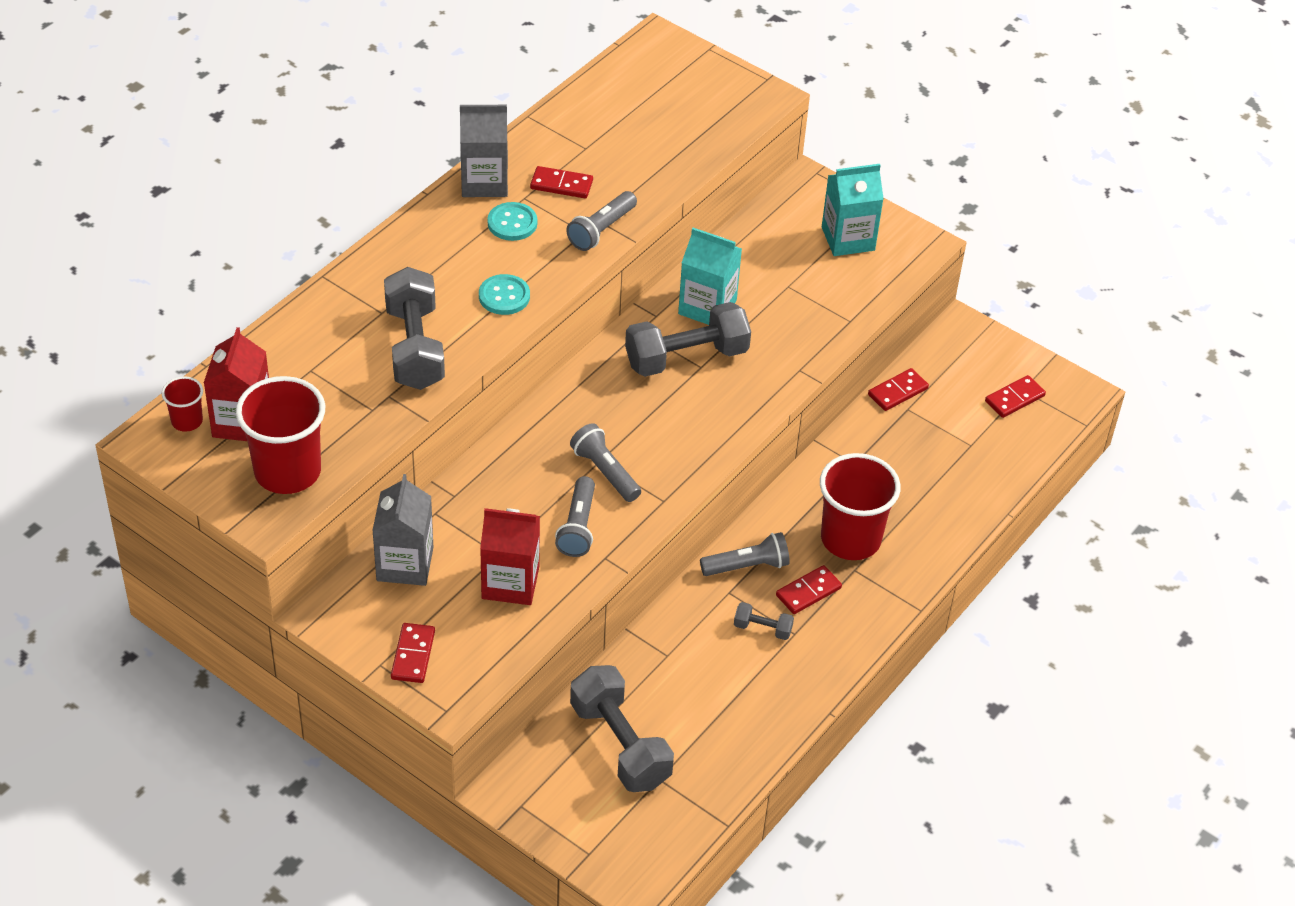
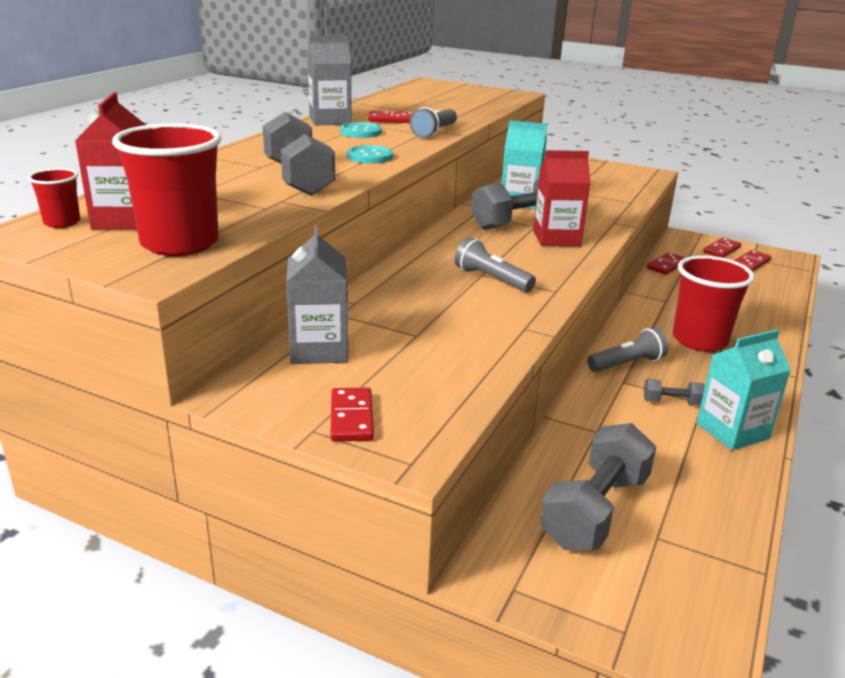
camera: 10 degrees left, 20 degrees down
(510, 583) = (438, 352): red carton -> red carton (556, 238)
(578, 526) = (486, 311): grey flashlight -> none
(620, 744) = (595, 510): grey dumbbell -> grey dumbbell turned 75 degrees clockwise
(808, 592) = (692, 374): red domino -> red domino (721, 250)
(848, 239) = (598, 173): turquoise carton -> turquoise carton (732, 431)

